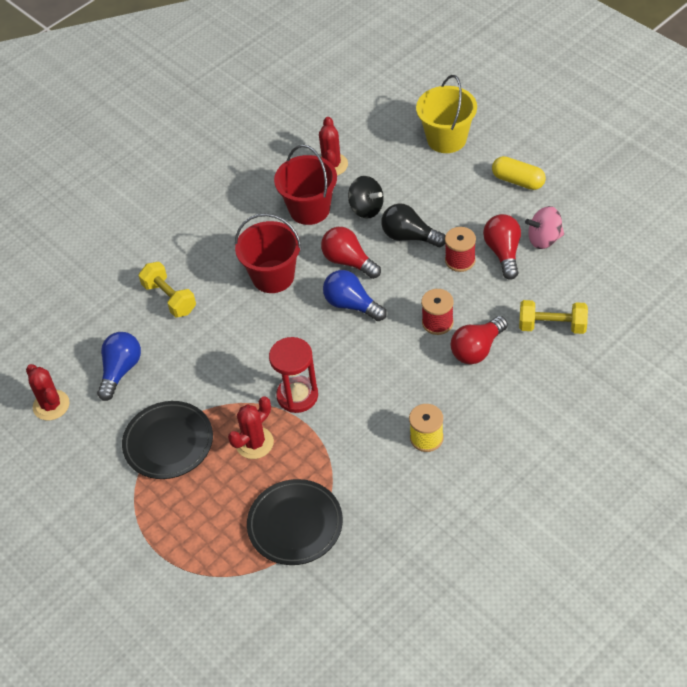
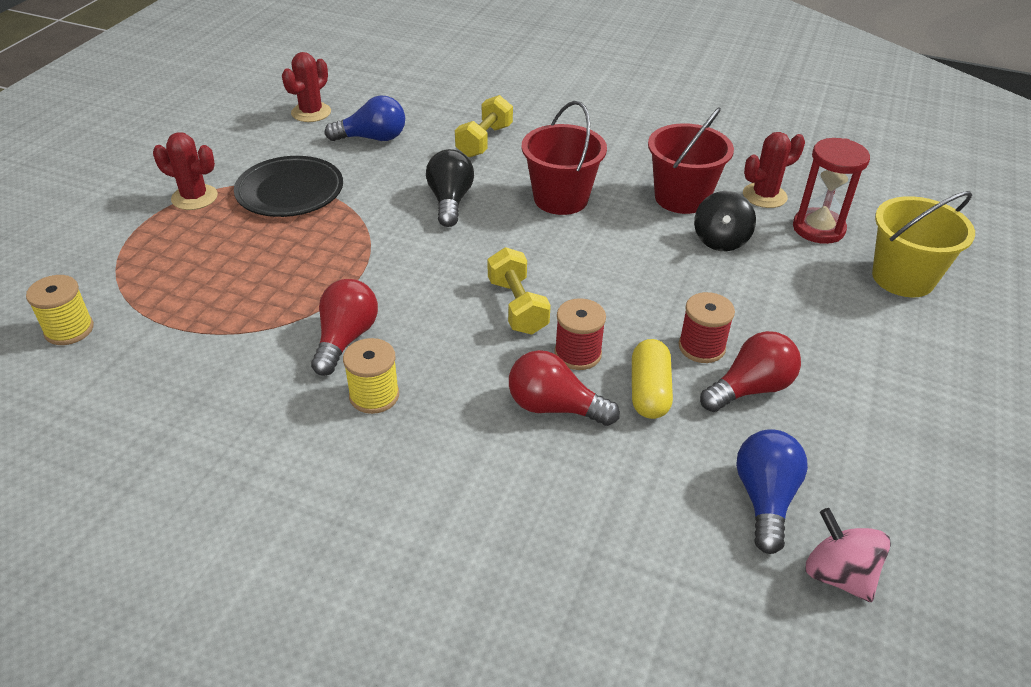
camera: 60 degrees right, 10 degrees down
(254, 443) = (311, 250): red cactus -> red cactus (194, 197)
(273, 611) = (69, 330): none -> yellow spool
(295, 524) = (200, 313): black plate -> none
(297, 396) = (394, 263): red hourglass -> red hourglass (818, 228)
(348, 261) = (625, 249): red light bulb -> red light bulb (345, 339)
(352, 305) = (558, 269): blue light bulb -> blue light bulb (765, 499)
(409, 236) = (705, 289): black light bulb -> black light bulb (450, 201)
(518, 181) = (898, 369): yellow capsule -> yellow capsule (649, 391)
(544, 239) = (812, 428): pink spinning top -> pink spinning top (838, 575)
(552, 326) = (650, 483): yellow dumbbell -> yellow dumbbell (517, 306)

